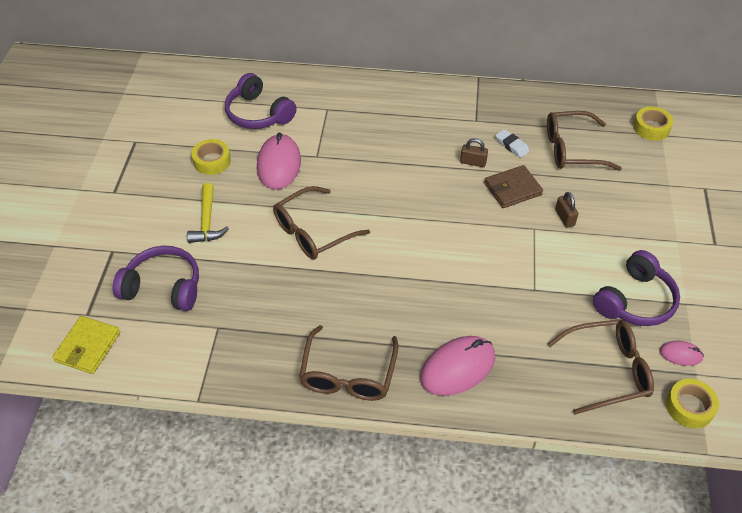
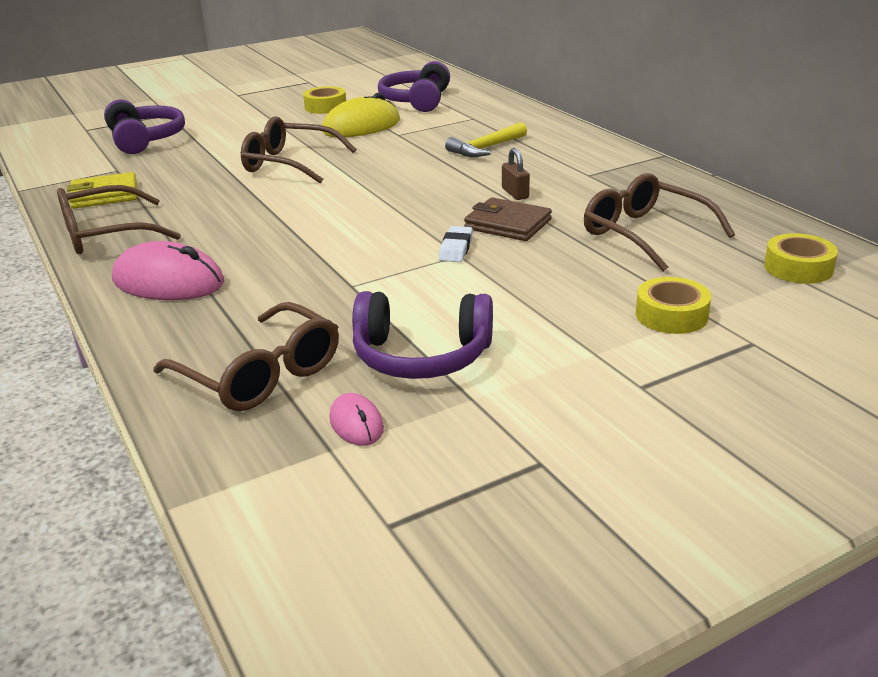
camera: 55 degrees right, 20 degrees down
(88, 347) = (49, 140): yellow wallet -> yellow wallet (104, 195)
(207, 221) = (246, 128): yellow hammer -> yellow hammer (485, 148)
(279, 164) = (361, 126): pink mouse -> yellow mouse
(511, 145) = (583, 202): white eraser -> white eraser (456, 249)
(564, 218) = (509, 266): brown padlock -> none
(689, 407) = (252, 462): yellow tape -> yellow tape (671, 315)

